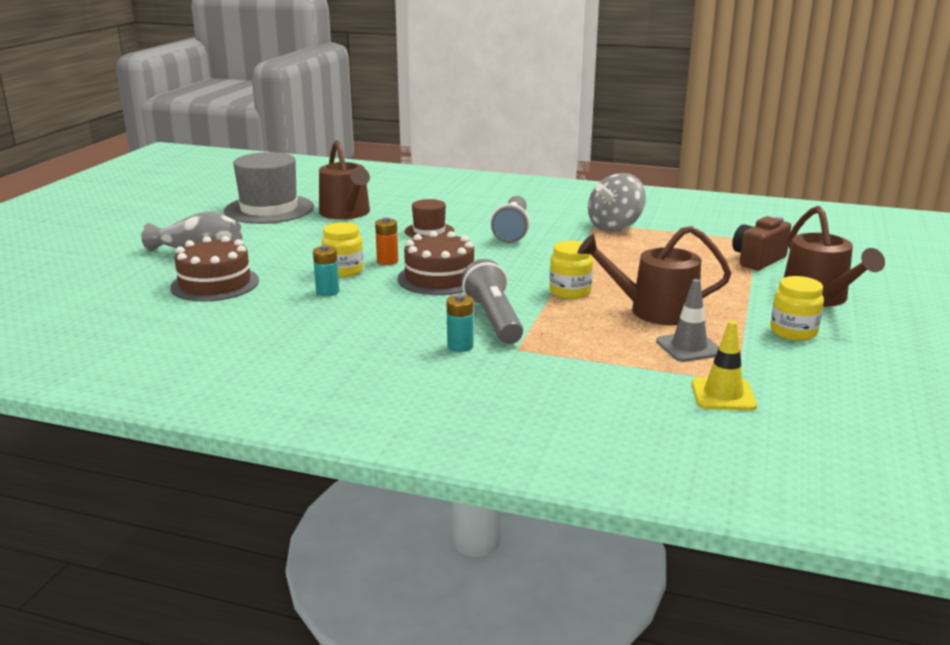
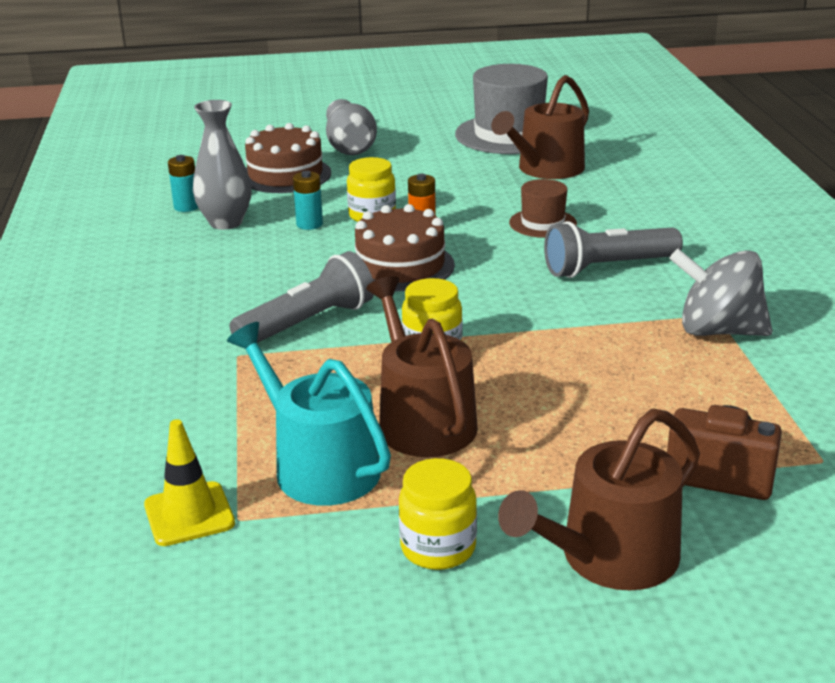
camera: 65 degrees right, 5 degrees up
(277, 319) = (226, 223): none -> grey vase
(460, 346) = (222, 322): turquoise battery -> turquoise battery (186, 207)
(689, 347) = (318, 466): grey traffic cone -> turquoise watering can

